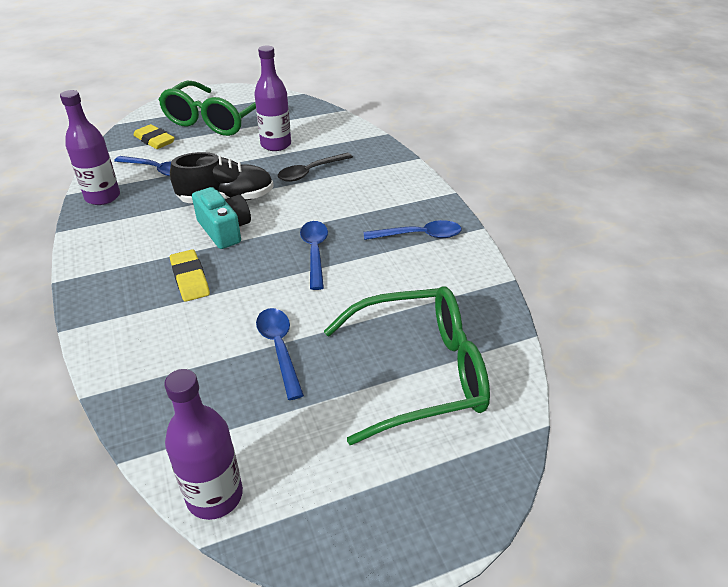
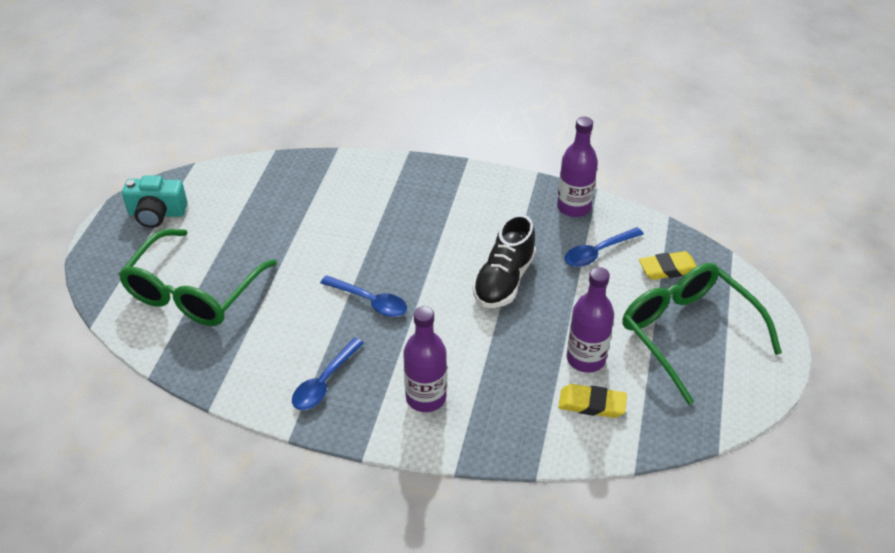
camera: 125 degrees right, 5 degrees up
(190, 279) = (406, 221): yellow eraser -> yellow eraser (592, 404)
(214, 495) = (216, 174): purple bottle -> purple bottle (426, 397)
(224, 230) = (454, 261): turquoise camera -> turquoise camera (157, 213)
(279, 348) = (287, 237): blue spoon -> none
(310, 172) = (502, 360): black spoon -> none

